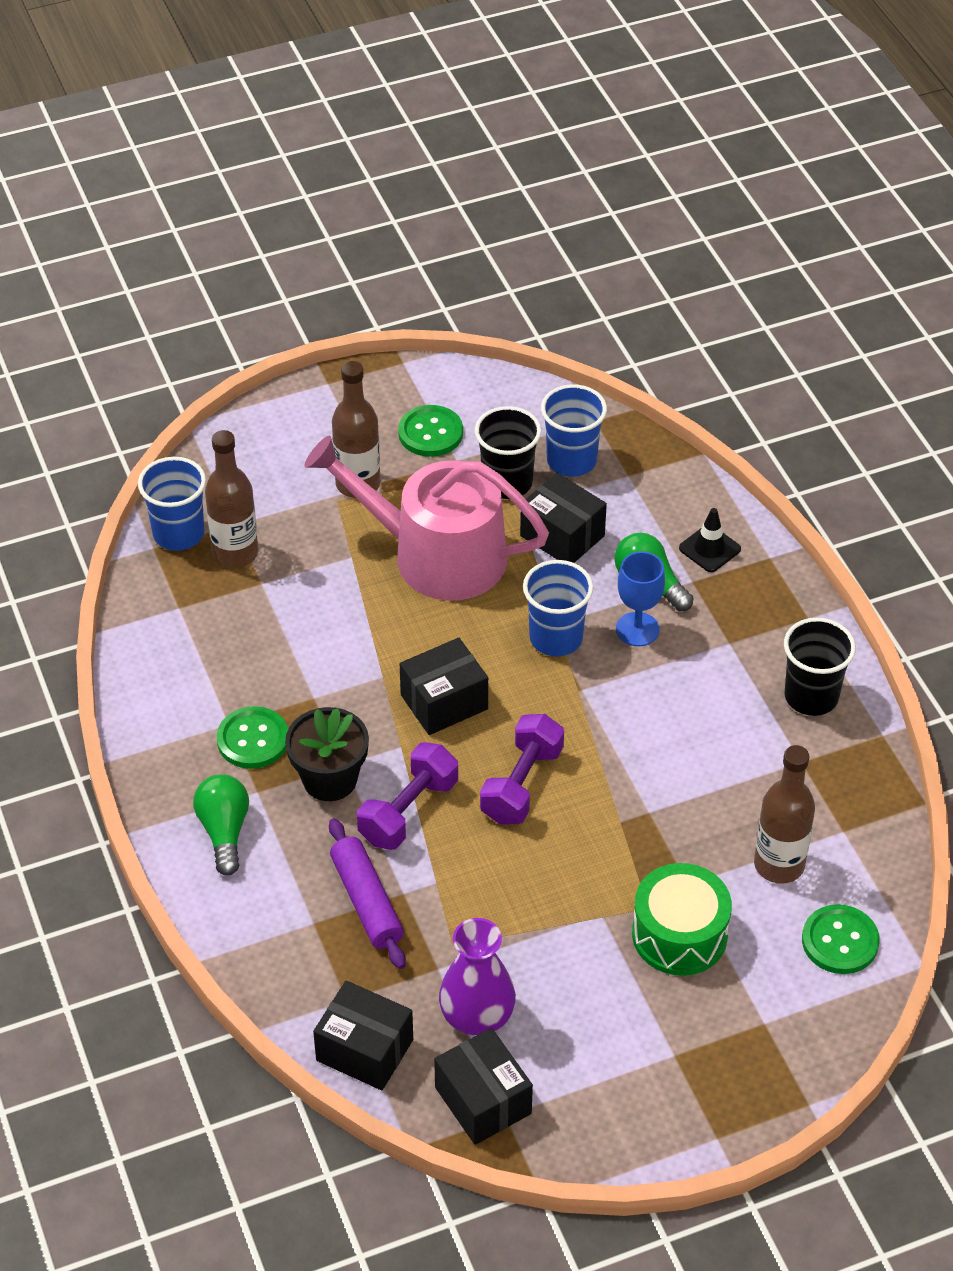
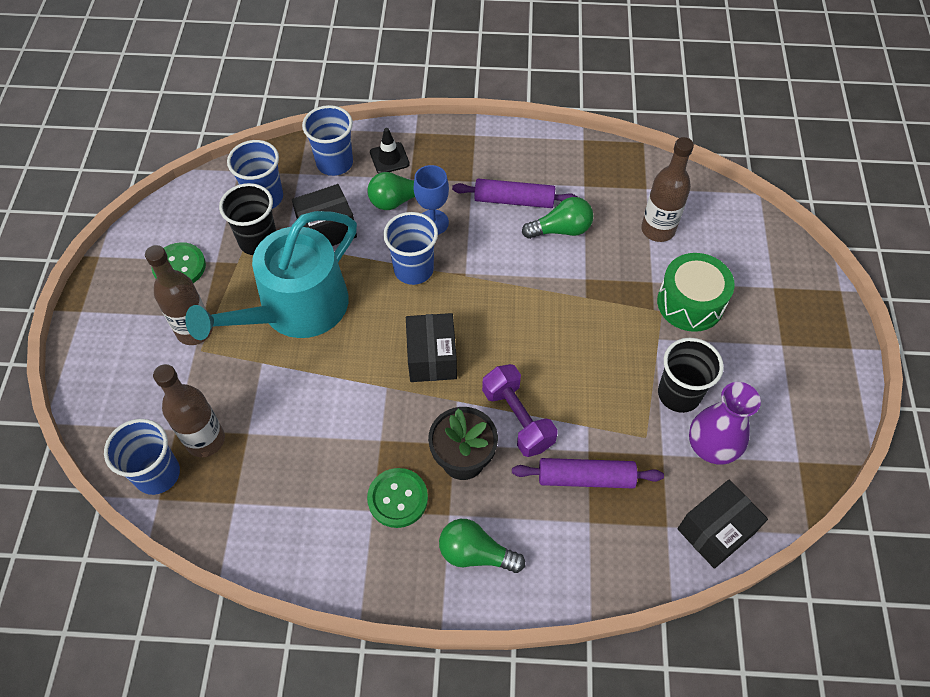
camera: 65 degrees left, 10 degrees up
(436, 555) = (295, 309): pink watering can -> turquoise watering can
(483, 1100) = (783, 471): black box -> none
(522, 784) = (528, 340): purple dumbbell -> none
(666, 501) = (334, 163): none -> blue cup
(710, 761) = (561, 230): none -> green light bulb
(726, 696) = (514, 200): none -> purple rolling pin
(811, 696) = (536, 159): black cup -> black cup (679, 394)
(840, 941) = (727, 224): green button -> none

